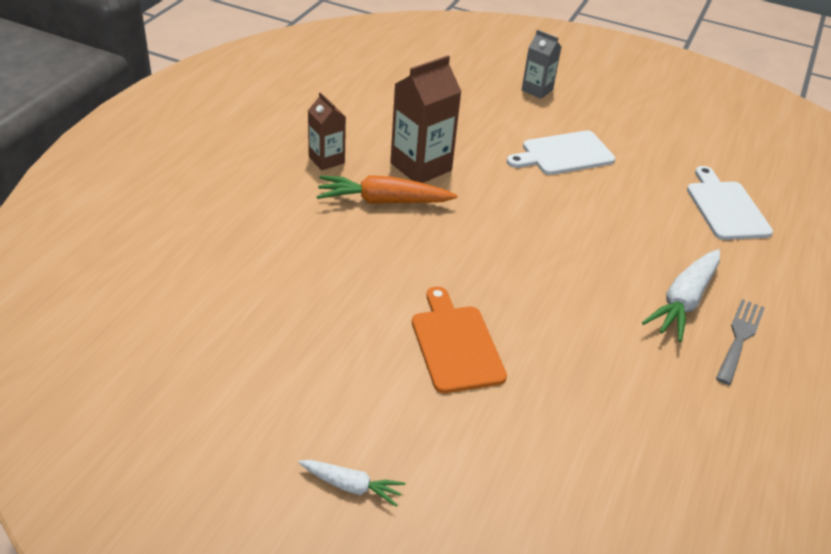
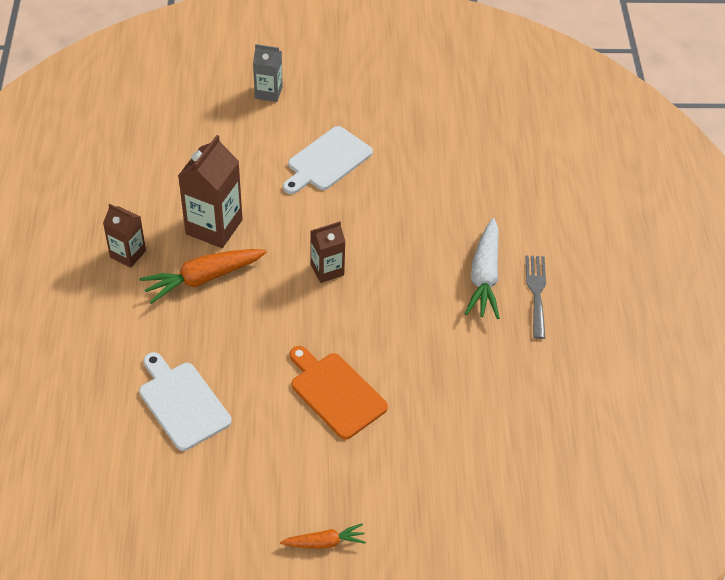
camera: 25 degrees left, 10 degrees up
(352, 486) = (325, 542): white carrot -> orange carrot
(512, 237) = (327, 270): none -> brown carton
(726, 208) = (480, 166): white cutting board -> white cutting board (182, 403)

